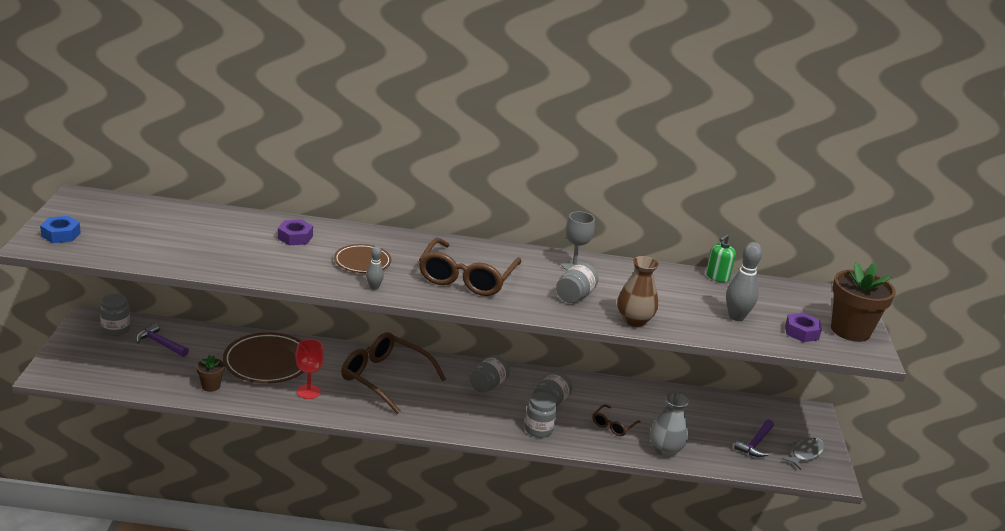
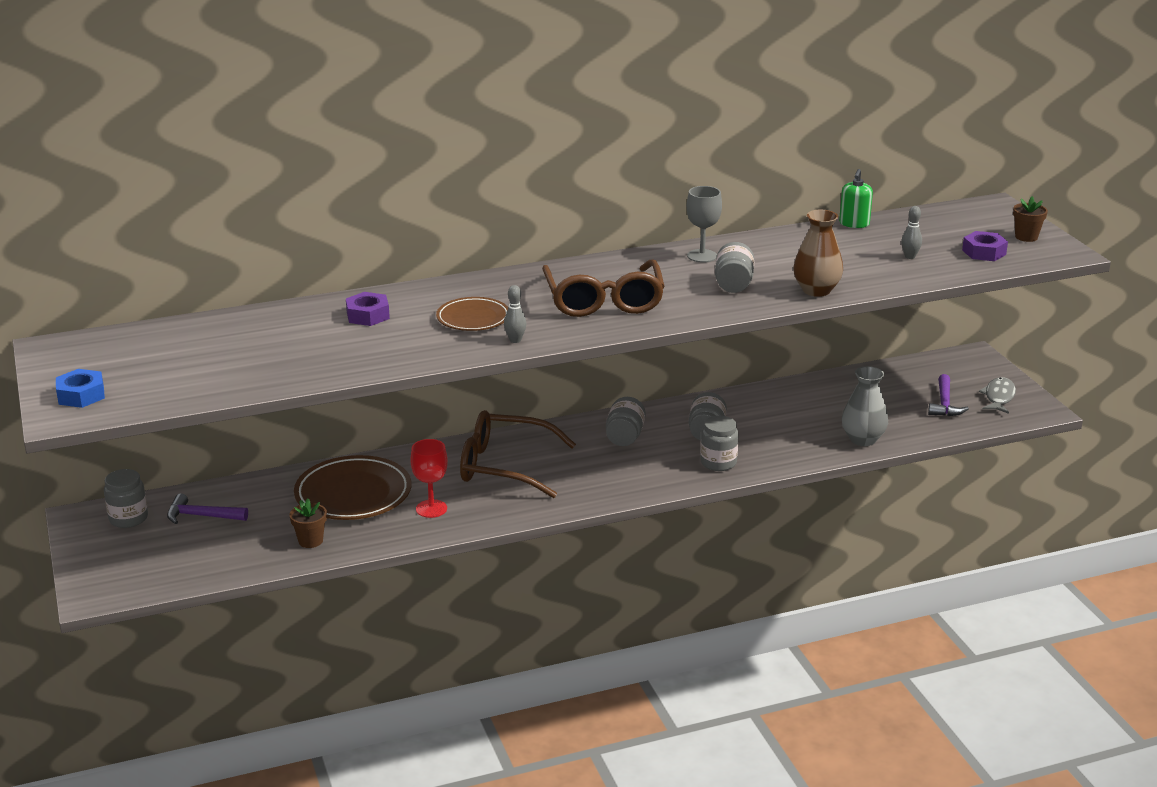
camera: 20 degrees left, 0 degrees up
(613, 425) = (791, 433): brown glasses -> none
(736, 317) = (910, 256): grey bowling pin -> grey bowling pin, size x0.55
(850, 330) = (1026, 237): brown flower pot -> brown flower pot, size x0.49

